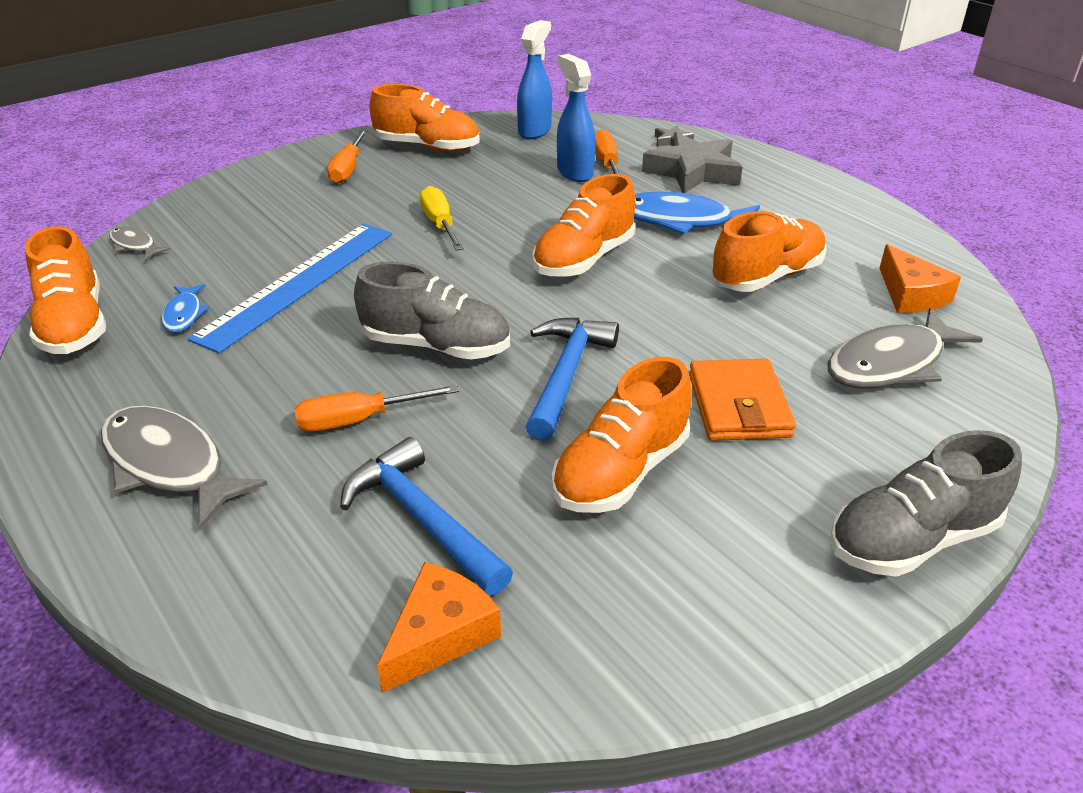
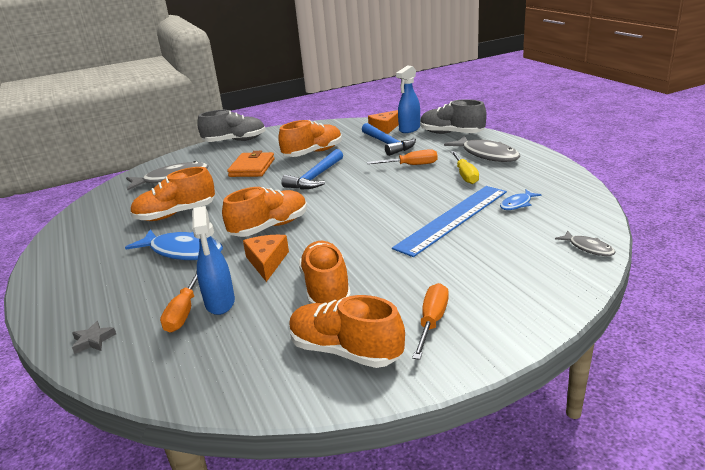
camera: 165 degrees left, 10 degrees down
(75, 325) = (580, 200): orange shoe -> orange shoe (326, 290)
(184, 314) = (517, 204): blue fish -> blue fish turned 135 degrees counterclockwise
(436, 346) = (373, 188): grey shoe -> grey shoe (451, 134)
(440, 224) = (355, 256): yellow screwdriver -> yellow screwdriver (465, 175)
(535, 131) = (216, 371): blue spray bottle -> blue spray bottle (409, 129)
(693, 171) = (121, 297): grey star -> none
(910, 295) = (117, 204): orange cheese -> orange cheese (267, 262)

